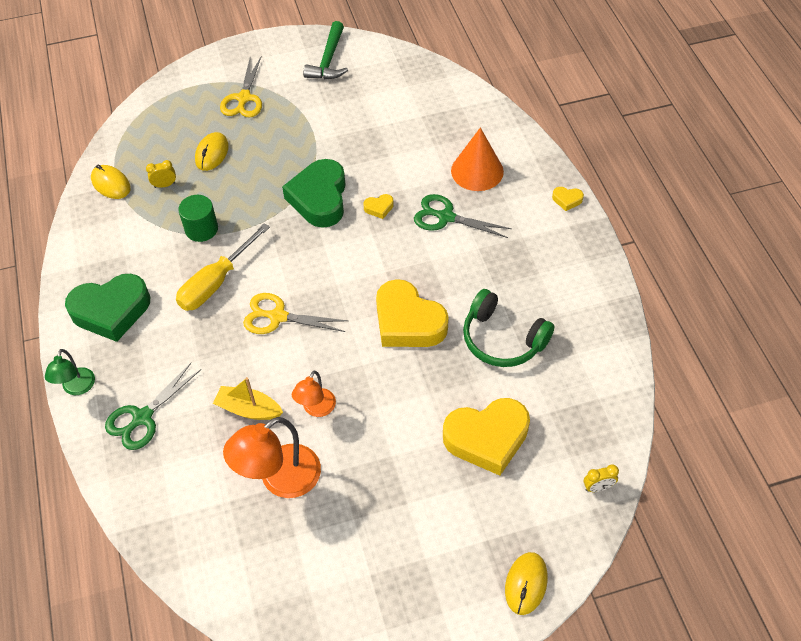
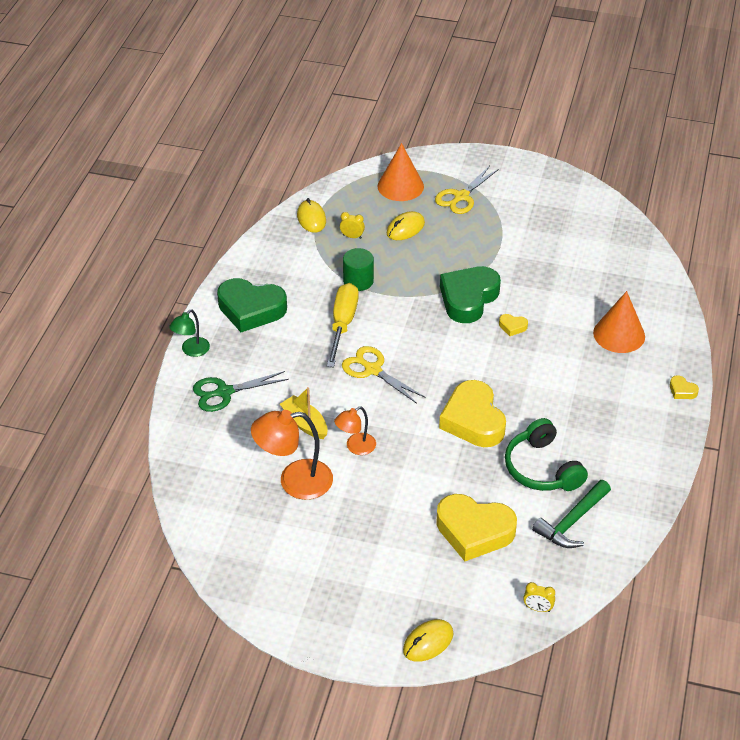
camera: 30 degrees right, 10 degrees down
(178, 112) = (400, 186): none -> orange cone
(216, 282) = (342, 324): yellow screwdriver -> yellow screwdriver turned 120 degrees clockwise
(328, 60) = (555, 195): green hammer -> green hammer (572, 522)
(446, 217) = (564, 358): green scissors -> none

